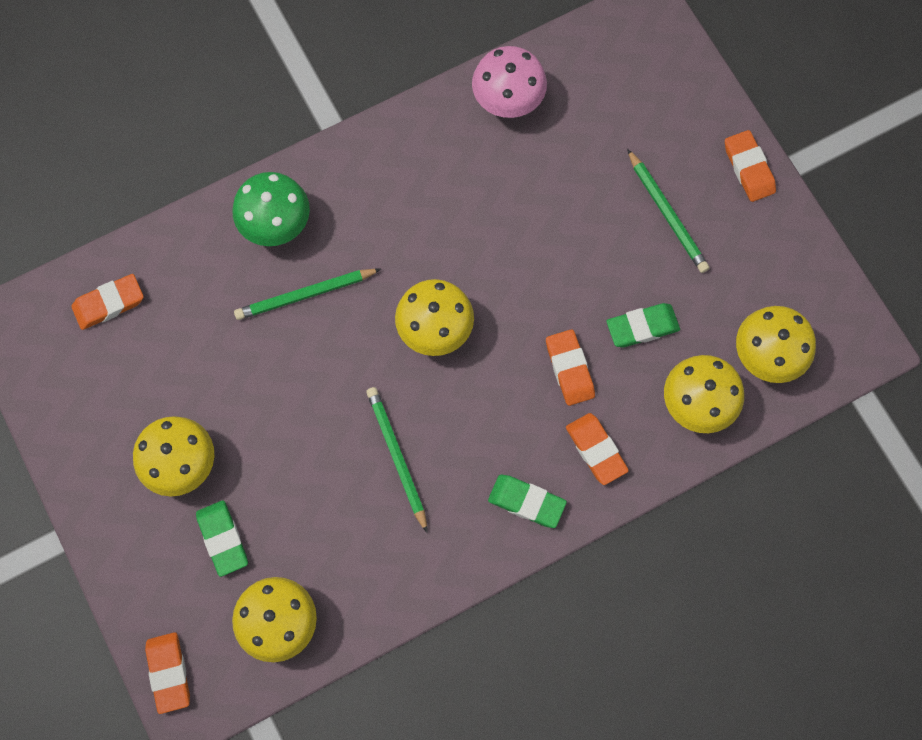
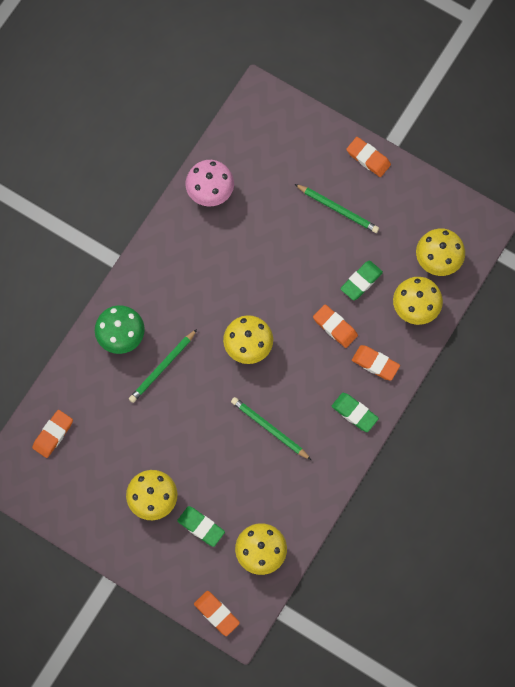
camera: 30 degrees left, 0 degrees up
(526, 502) = (354, 413): green eraser -> green eraser turned 45 degrees clockwise

